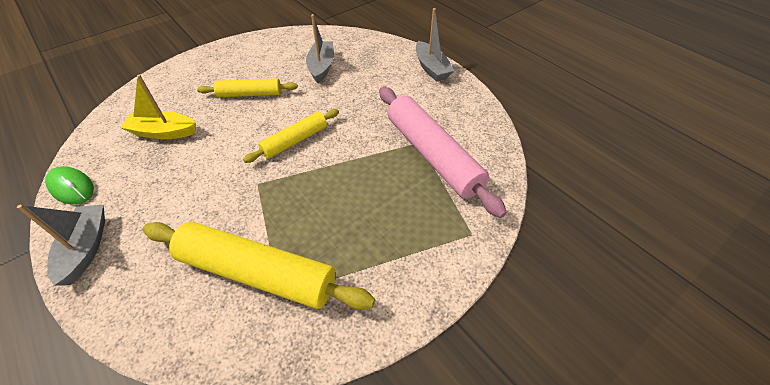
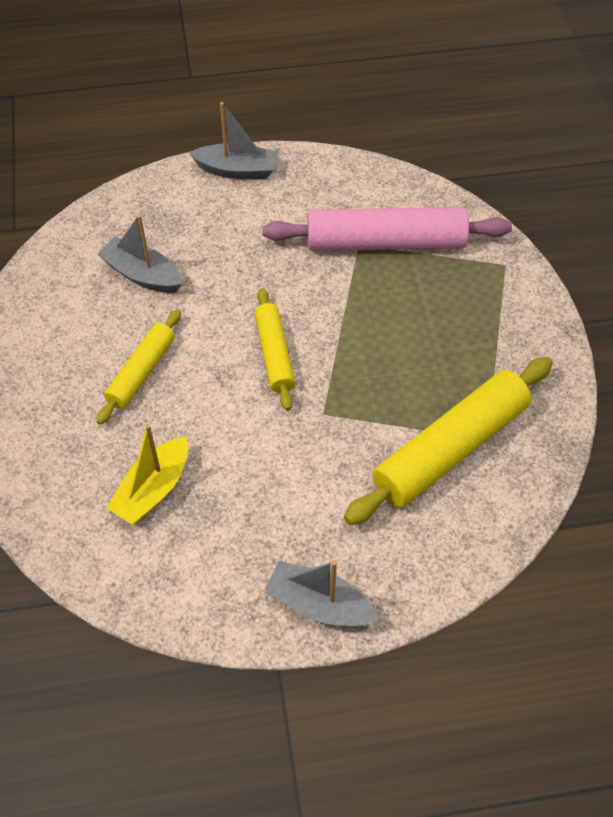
camera: 60 degrees left, 5 degrees up
(72, 187) = (196, 612): green mouse -> none

